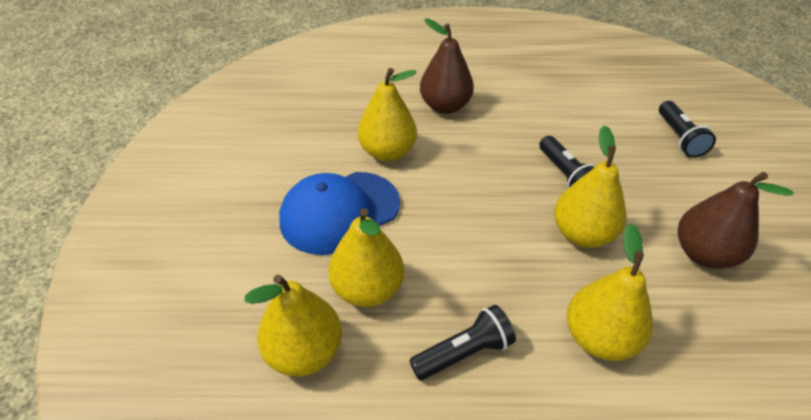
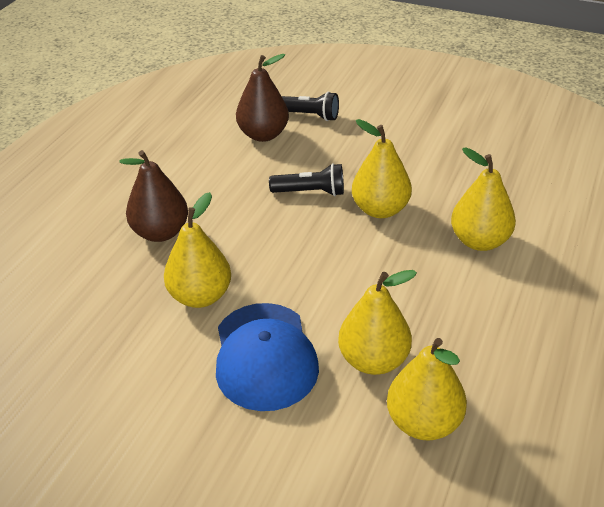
camera: 65 degrees left, 5 degrees down
(464, 352) = (464, 318): black flashlight -> none
(703, 254) = (430, 160): brown pear -> brown pear (263, 135)

